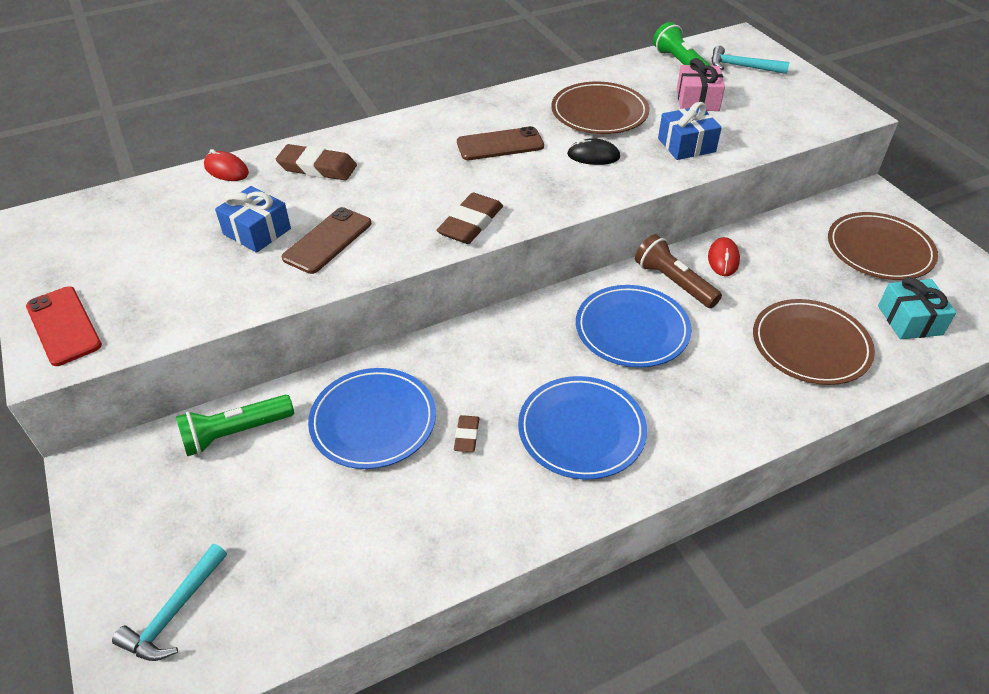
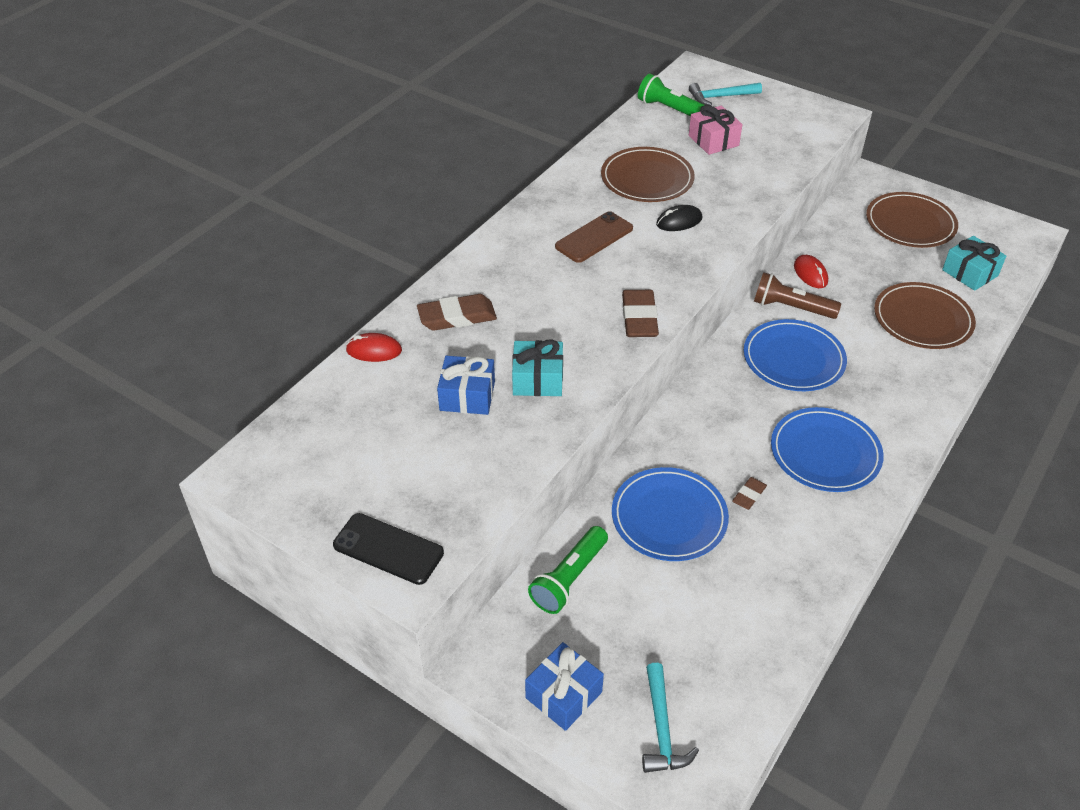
camera: 30 degrees left, 0 degrees up
(63, 326) = (388, 549): red phone -> black phone
(327, 240) = (537, 379): brown phone -> turquoise gift
(467, 436) = (749, 495): brown eraser -> brown eraser turned 60 degrees clockwise
(686, 145) = (741, 186): blue gift -> blue gift (563, 695)

